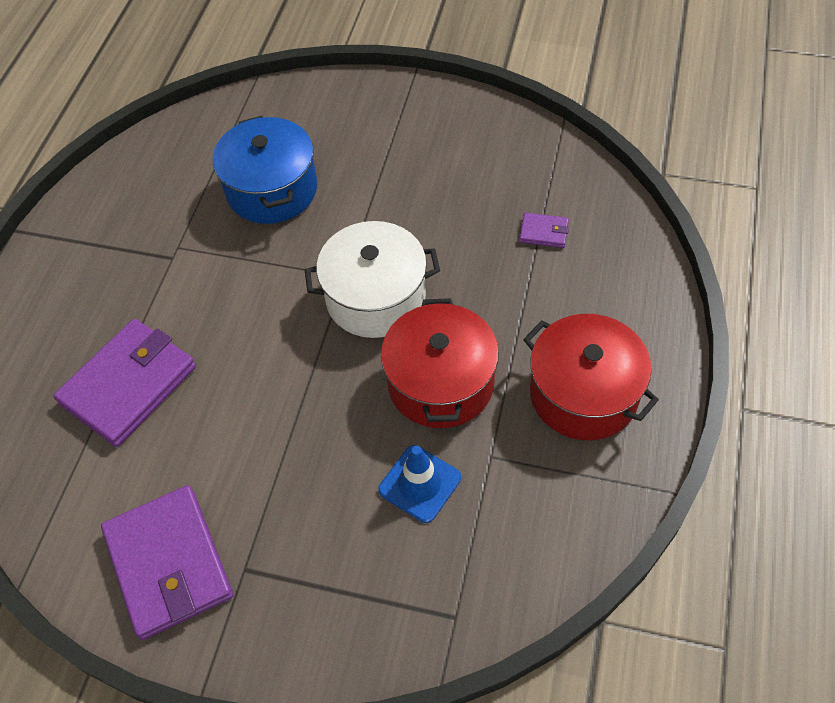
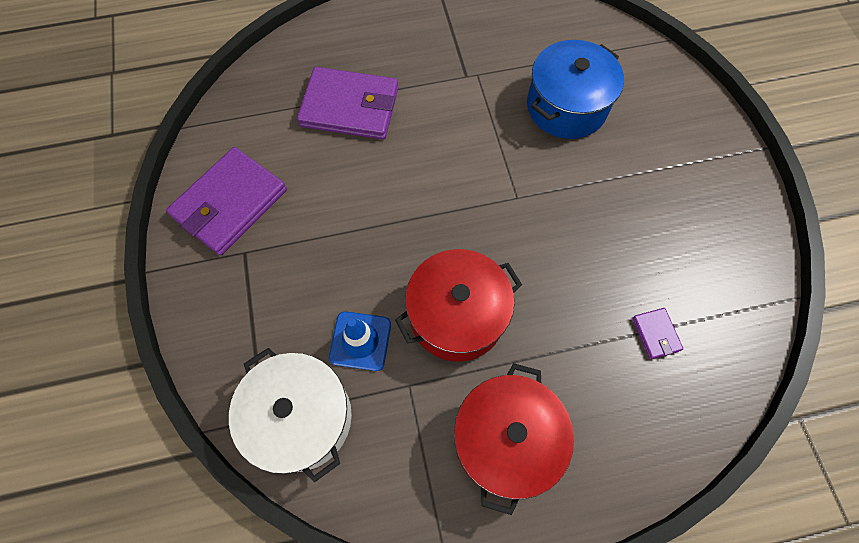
camera: 60 degrees right, 10 degrees up
(375, 297) = (509, 229): white pot -> white pot (301, 418)

